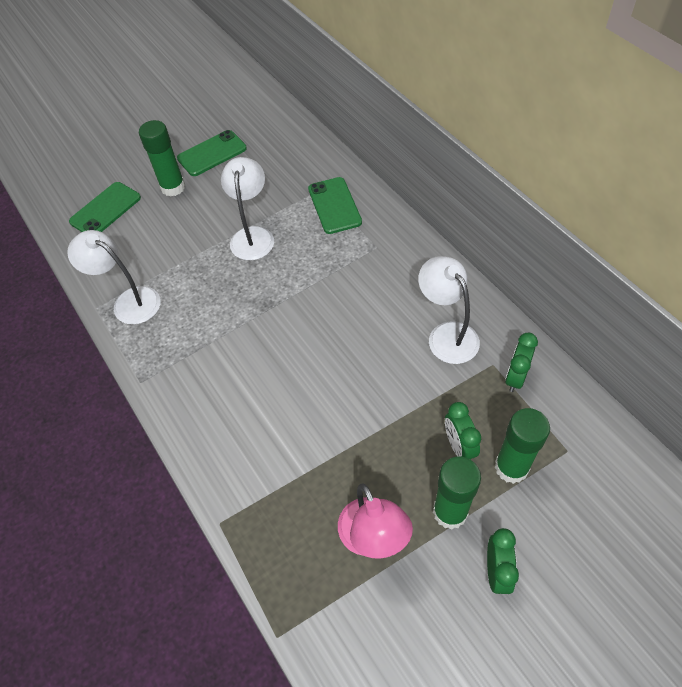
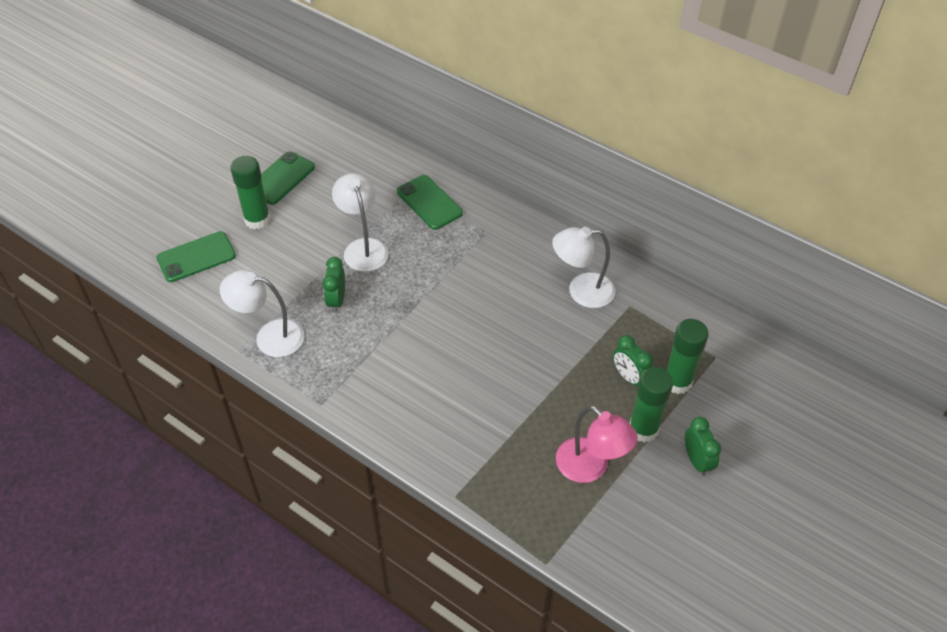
camera: 25 degrees left, 5 degrees down
(105, 210) = (196, 257): green phone -> green phone turned 45 degrees clockwise
(447, 334) = (581, 291): white lamp -> white lamp turned 45 degrees counterclockwise
(515, 377) = (652, 311): green clock -> green clock (336, 300)

